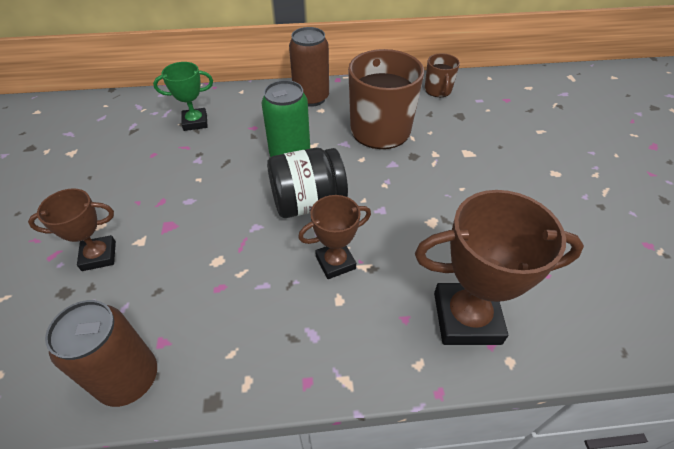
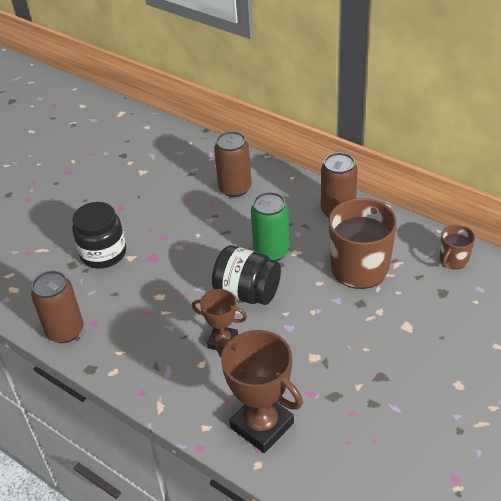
camera: 45 degrees right, 5 degrees down
(99, 256) = (103, 253): brown trophy -> black jar
(195, 122) = (235, 188): green trophy -> brown can

